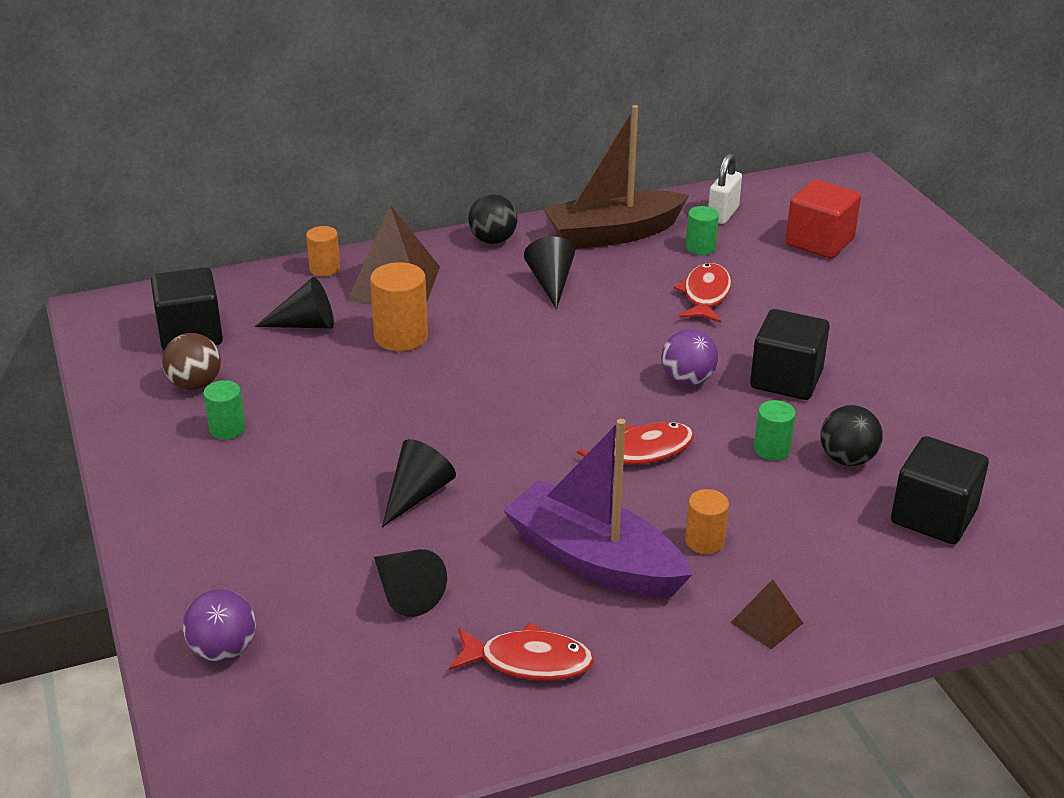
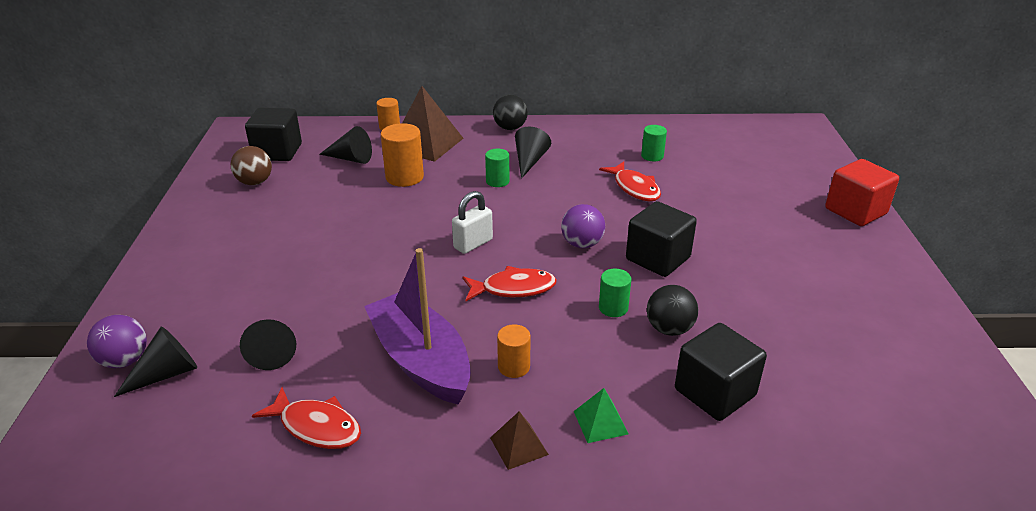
camera: 20 degrees right, 0 degrees up
(227, 429) = (251, 213): green cylinder -> green cylinder (497, 181)
(417, 494) = (334, 283): black cone -> black cone (166, 374)
(613, 234) = (595, 137): brown boat -> none
(705, 295) = (634, 188): red fish -> red fish turned 120 degrees clockwise
(723, 214) = (683, 137): white padlock -> white padlock (473, 244)
(819, 242) = (745, 167): red cube -> red cube (855, 211)
(836, 576) = (600, 422): none -> green pyramid

